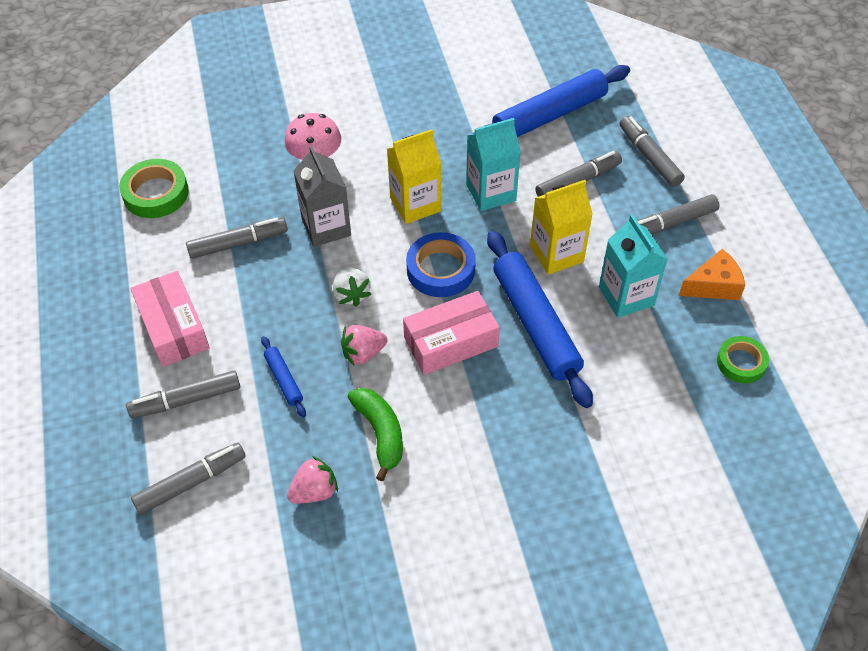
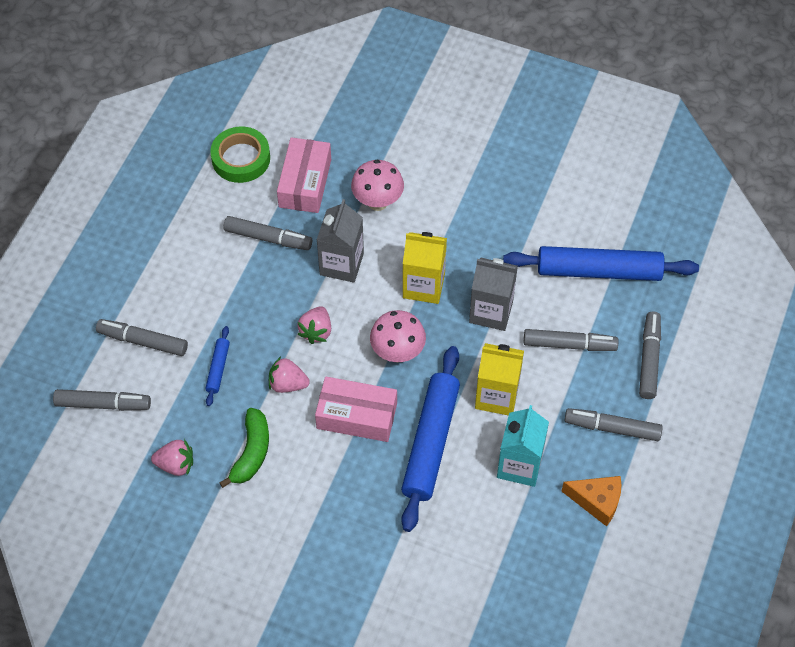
camera: 35 degrees right, 5 degrees up
(173, 328) = (174, 279): pink box -> pink box (305, 183)
(351, 294) = (316, 331): white strawberry -> pink strawberry
(440, 269) = (397, 353): blue tape -> pink mushroom
(491, 192) = (491, 311): turquoise carton -> grey carton
(741, 362) = (559, 575): green tape -> none

